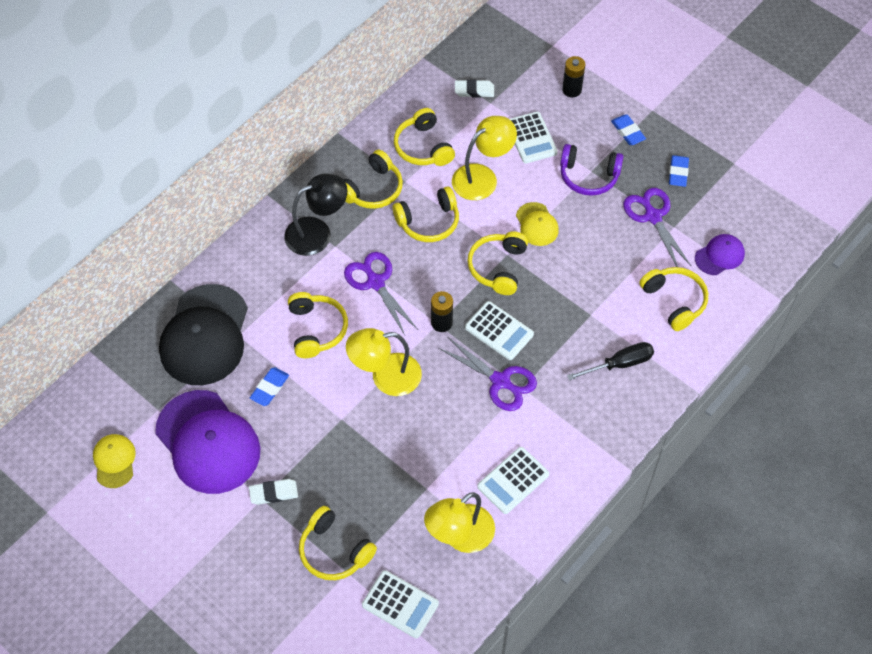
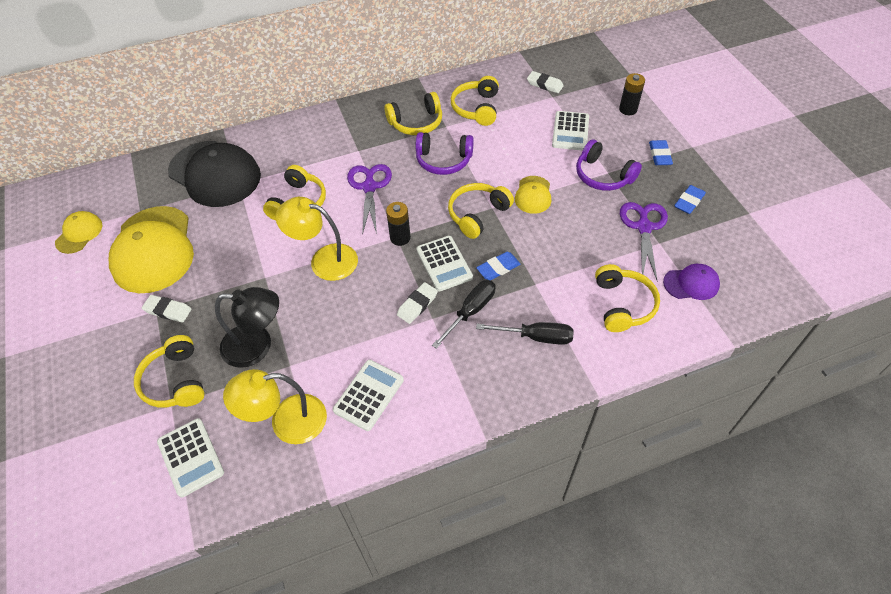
camera: 30 degrees right, 5 degrees down
(205, 335) = (215, 174): black cap -> black cap turned 90 degrees counterclockwise
(208, 442) = (153, 250): purple cap -> yellow cap
(270, 388) = (230, 230): blue eraser -> blue eraser (498, 268)
(317, 232) = (352, 136): black lamp -> black lamp (257, 346)
(428, 222) = (443, 160): yellow headphones -> purple headphones
(482, 177) = (510, 144): yellow lamp -> none
(501, 381) = (417, 305): purple scissors -> white eraser
(513, 480) = (368, 395): white calculator -> white calculator turned 135 degrees clockwise
(551, 366) = (471, 311): none -> black screwdriver

